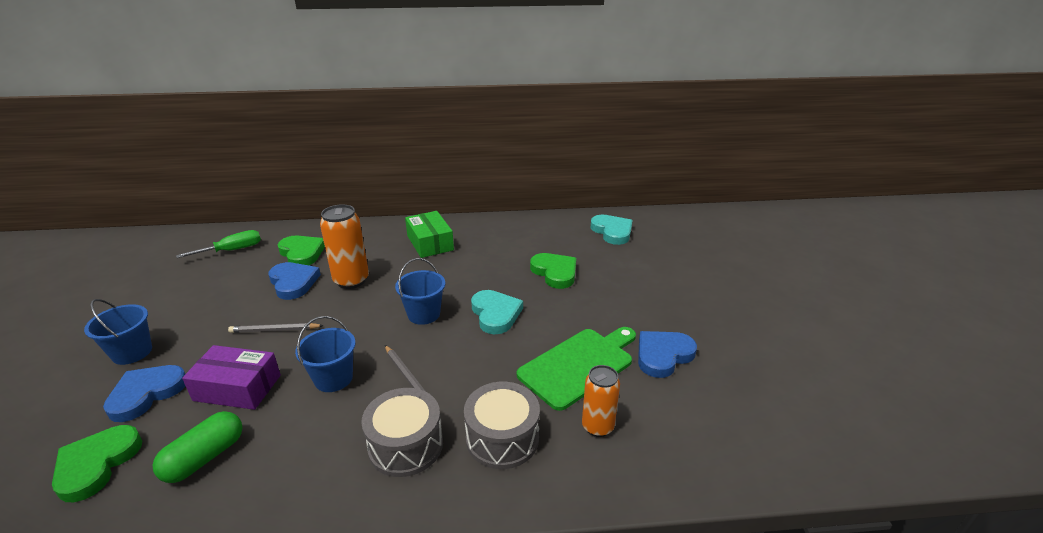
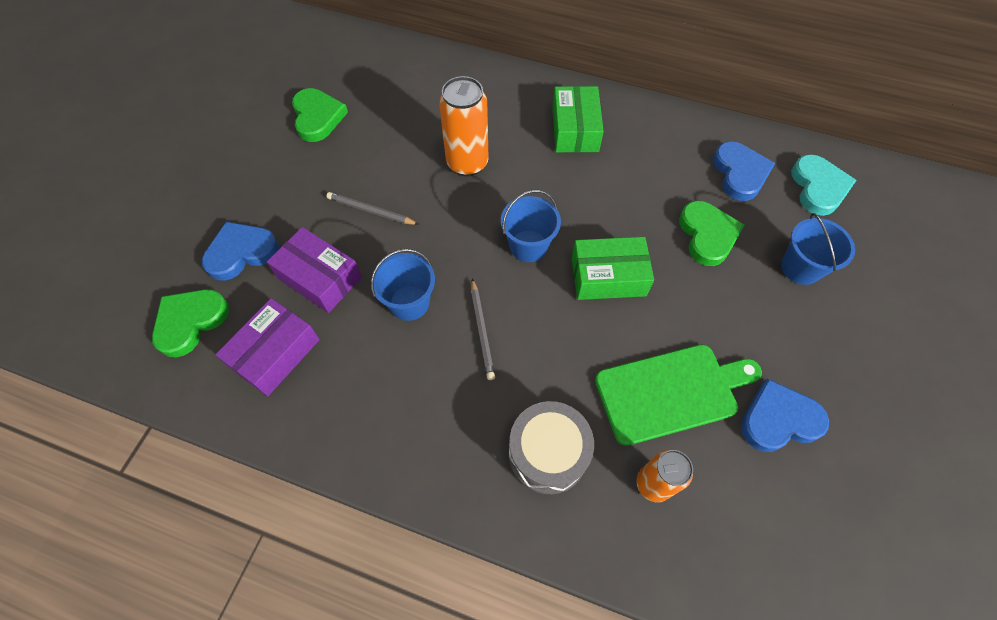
camera: 25 degrees right, 30 degrees up
(132, 352) = (238, 191): blue bucket -> blue bucket (800, 268)
(205, 457) = (275, 353): green capsule -> purple box
(232, 250) = (357, 69): green screwdriver -> none
(293, 282) = (406, 144): blue heart -> blue heart (740, 173)
(302, 253) = (427, 98): green heart -> green heart (317, 117)
(405, 445) = (452, 419): grey drum -> none
(495, 314) = (608, 276): turquoise heart -> green box

